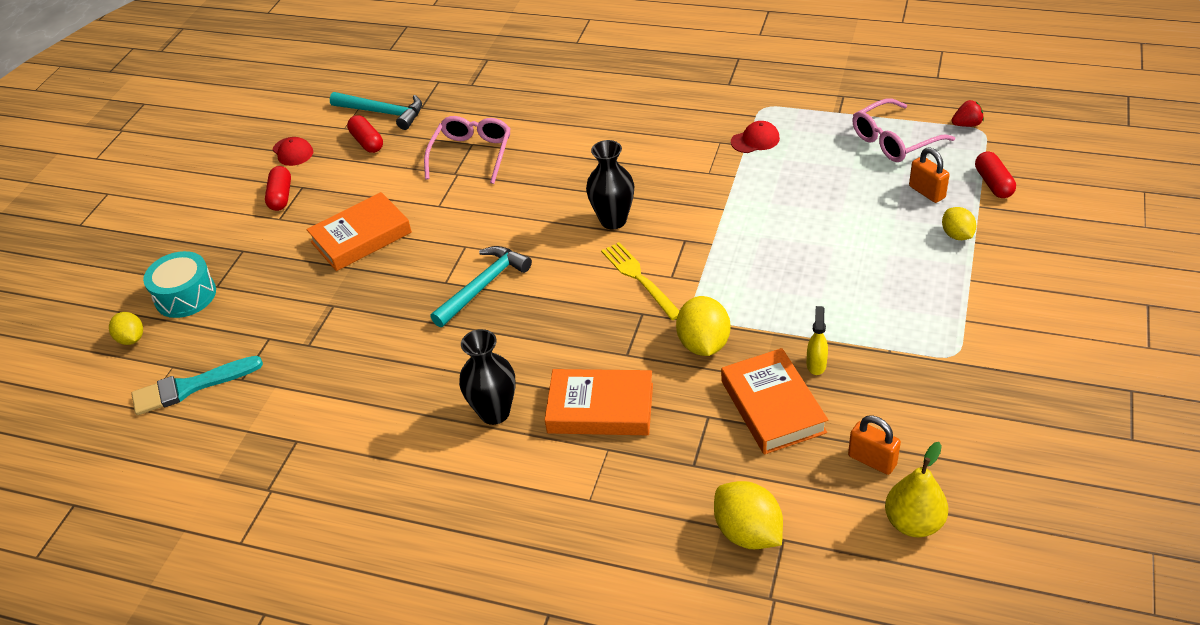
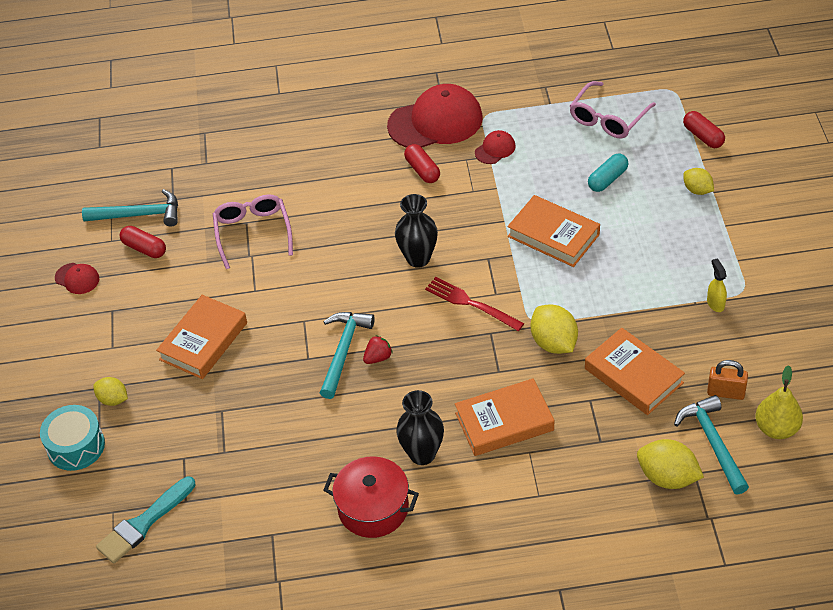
camera: 25 degrees left, 5 degrees up
(131, 339) = (54, 501): yellow lemon -> yellow lemon (113, 399)
(281, 196) = (98, 326): red capsule -> red capsule (422, 170)
(410, 450) = (373, 508): none -> red pot
(639, 278) = (470, 303): yellow fork -> red fork
(710, 101) = (435, 122): none -> red cap
(767, 237) = (553, 235): none -> orange book
(816, 364) = (647, 331): yellow spray bottle -> yellow spray bottle (715, 303)
(825, 512) = (713, 442): none -> turquoise hammer
(859, 198) = (607, 179): none -> turquoise capsule
(927, 192) = (656, 158): orange padlock -> none
(966, 124) = (657, 88): red strawberry -> red strawberry (378, 357)

